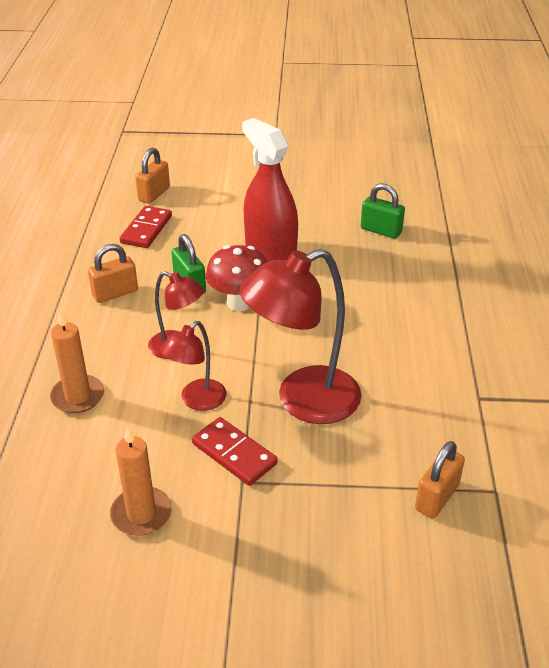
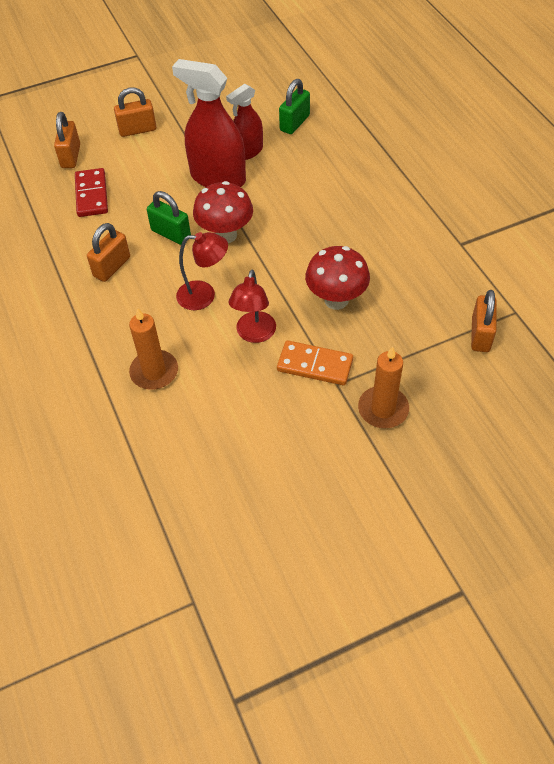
camera: 25 degrees left, 15 degrees up
(141, 514) = (280, 443): orange candle -> orange candle (383, 409)
(228, 191) = (137, 130): none -> orange padlock
(234, 453) = (315, 365): red domino -> orange domino
(303, 401) = (336, 300): red lamp -> red mushroom
(316, 240) = (247, 151): none -> red spray bottle
(381, 231) = (294, 123): green padlock -> green padlock turned 60 degrees counterclockwise

